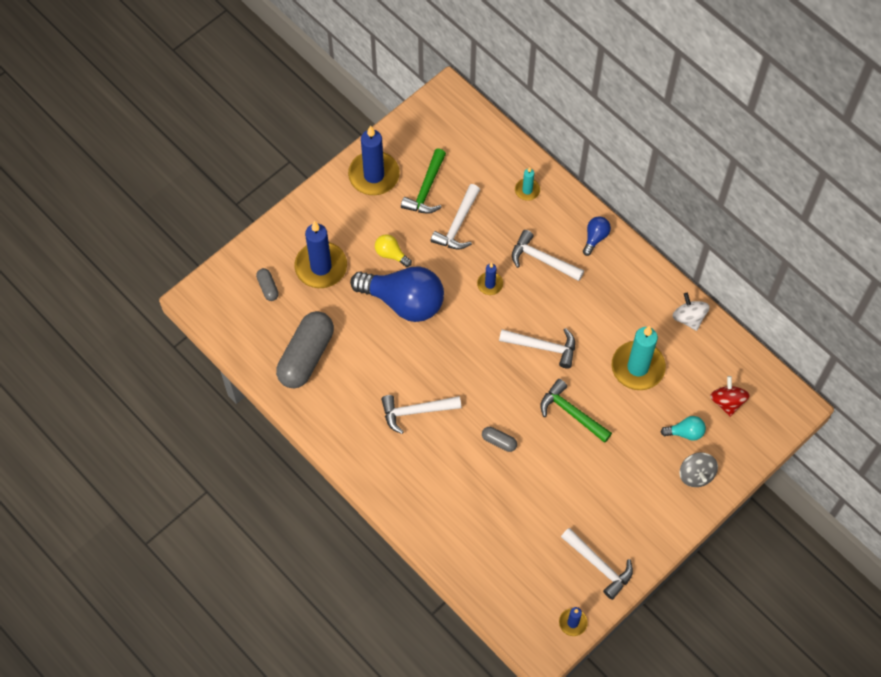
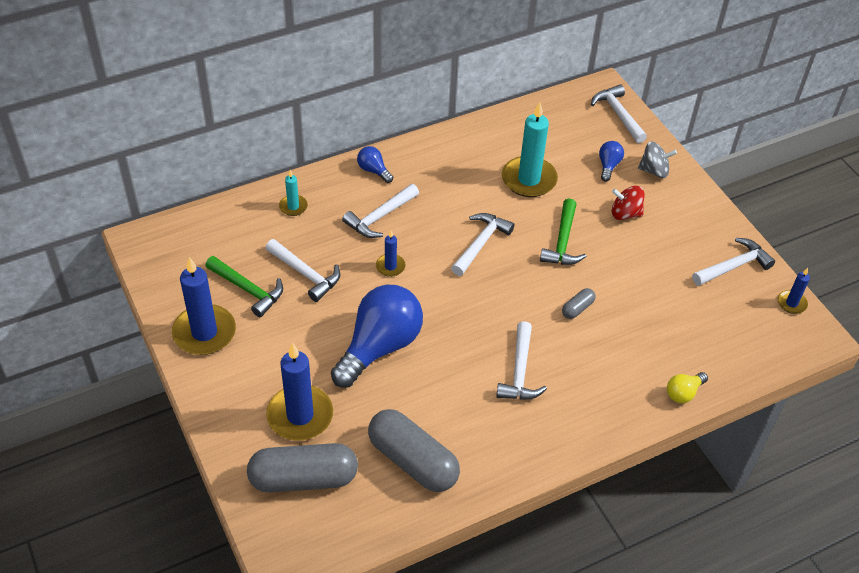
camera: 75 degrees left, 15 degrees down
(268, 287) = (303, 478): grey capsule -> grey capsule, size x2.29
(391, 254) = (314, 343): yellow light bulb -> yellow light bulb (683, 393)
(572, 413) = (562, 241): green hammer -> green hammer turned 45 degrees counterclockwise
(685, 432) = (608, 166): turquoise light bulb -> blue light bulb
(689, 318) = (489, 130): white spinning top -> none
(727, 401) = (585, 129): red spinning top -> red spinning top (625, 213)
(762, 427) = (618, 114): none -> white hammer

